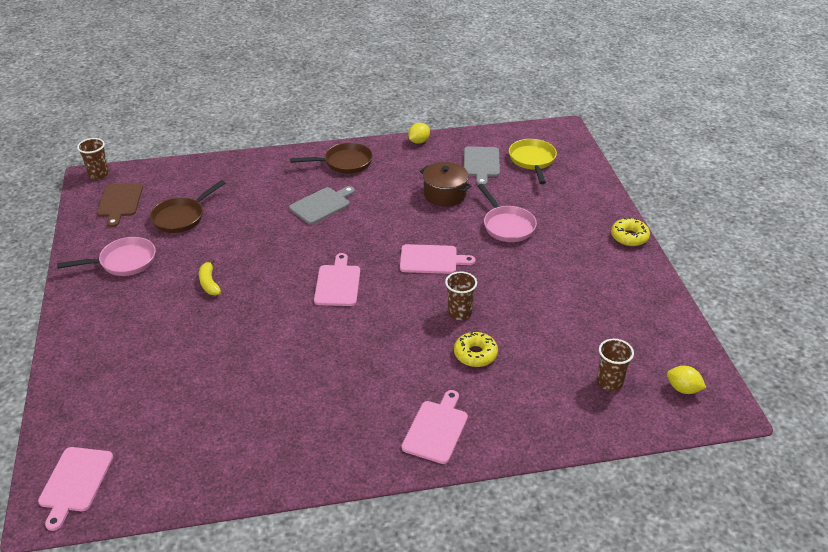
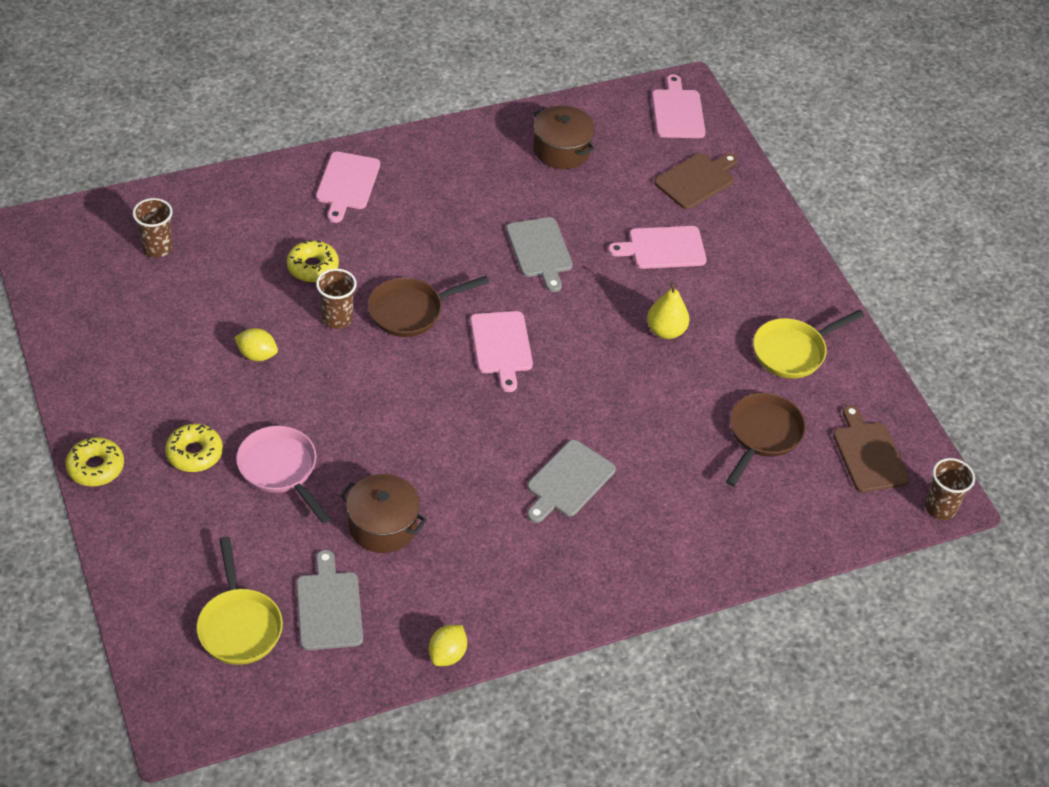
camera: 165 degrees right, 10 degrees up
(105, 403) = (697, 180): none -> brown cutting board
(124, 262) = (793, 351): pink pan -> yellow pan
(209, 283) = (665, 331): yellow banana -> yellow pear
(217, 447) = (561, 150): none -> brown pot
(280, 351) = (540, 250): none -> grey cutting board
(344, 163) = (562, 581): brown pan -> brown pan (411, 311)
(431, 260) = (384, 396): pink cutting board -> pink cutting board (663, 248)
(564, 239) = (194, 453): none -> yellow donut
(683, 389) = (73, 247): yellow lemon -> yellow lemon (257, 355)

